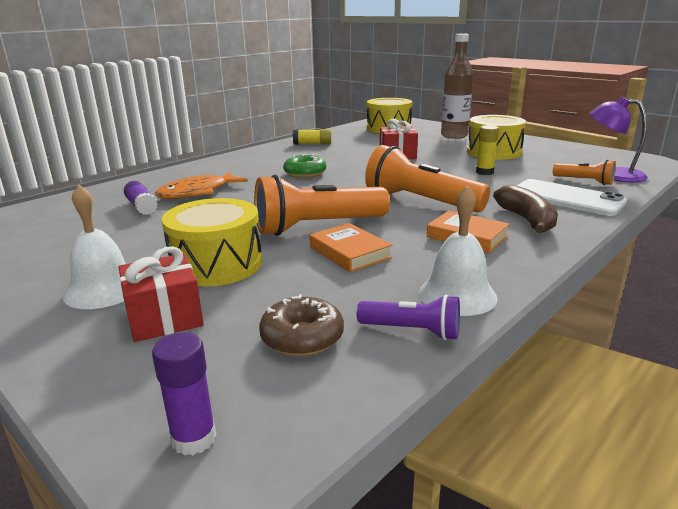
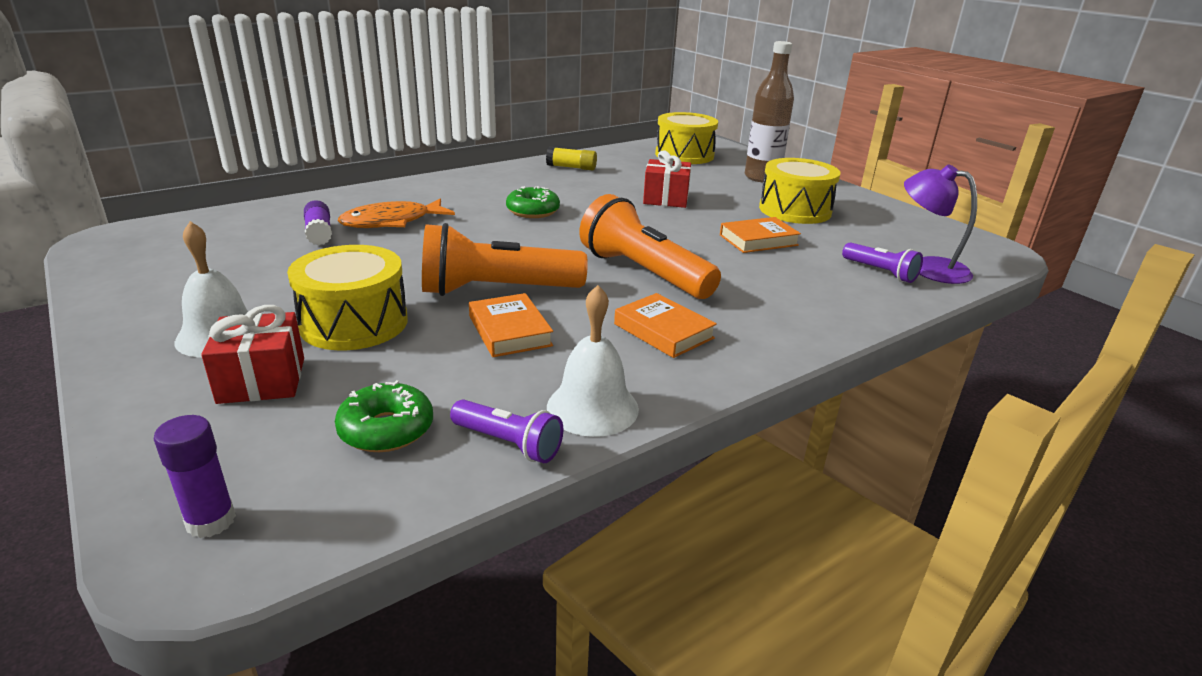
camera: 10 degrees right, 5 degrees up
(302, 337) = (386, 429): brown donut -> green donut
(484, 172) = (758, 240): yellow glue stick -> orange book
(526, 220) = (756, 319): brown banana -> none
(566, 198) = (834, 294): white phone -> none
(584, 181) = (880, 272): orange flashlight -> purple flashlight

